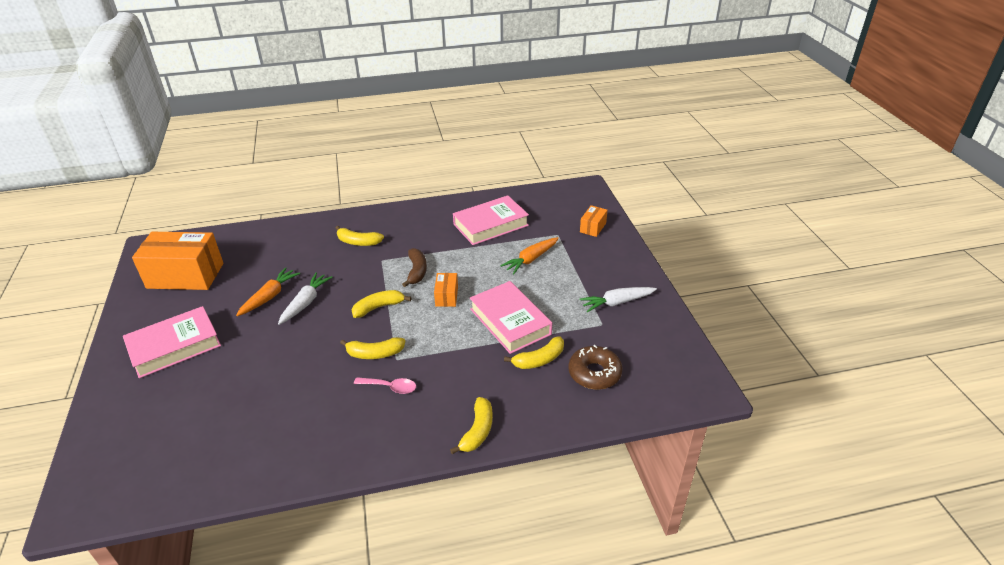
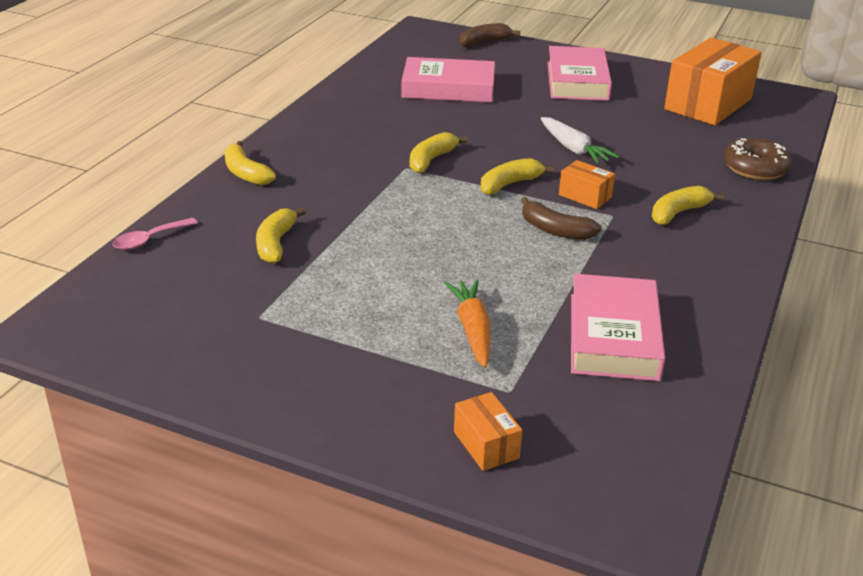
camera: 125 degrees right, 5 degrees down
(99, 441) = (484, 42): none -> brown banana
(269, 296) = (611, 134): orange carrot -> none
(378, 307) = (509, 184): yellow banana -> yellow banana turned 135 degrees counterclockwise
(390, 387) = (370, 153): pink spoon -> pink spoon (149, 239)
(446, 296) = (473, 231): orange box -> orange box (585, 196)
(510, 321) = (365, 253): pink book -> pink book (448, 88)
(594, 373) = (199, 268): brown donut -> brown donut (755, 168)
(617, 302) = (277, 354): white carrot -> none

